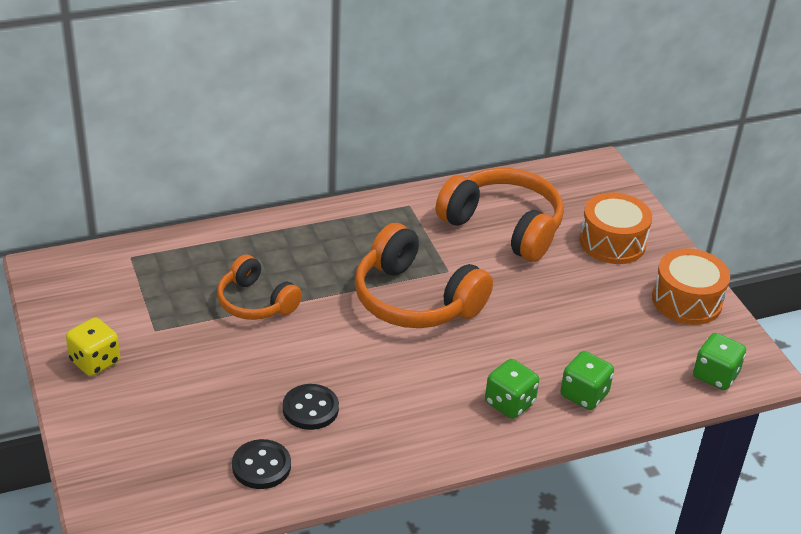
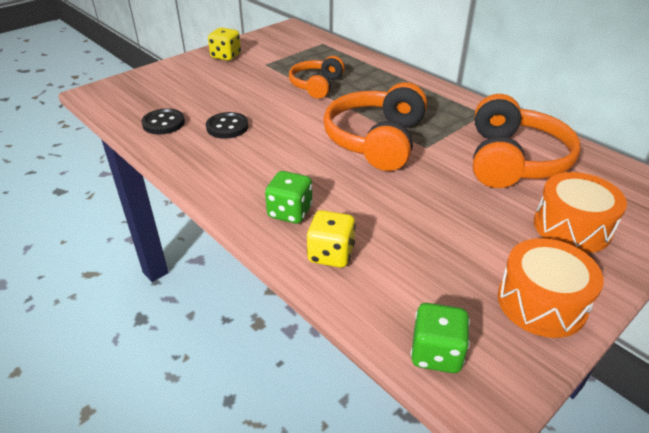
camera: 70 degrees right, 0 degrees up
(584, 395) = (331, 254): green dice -> yellow dice

